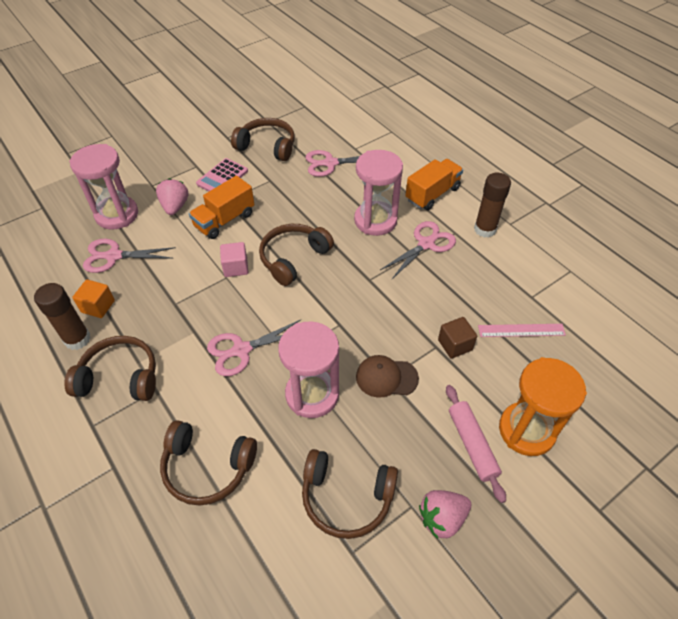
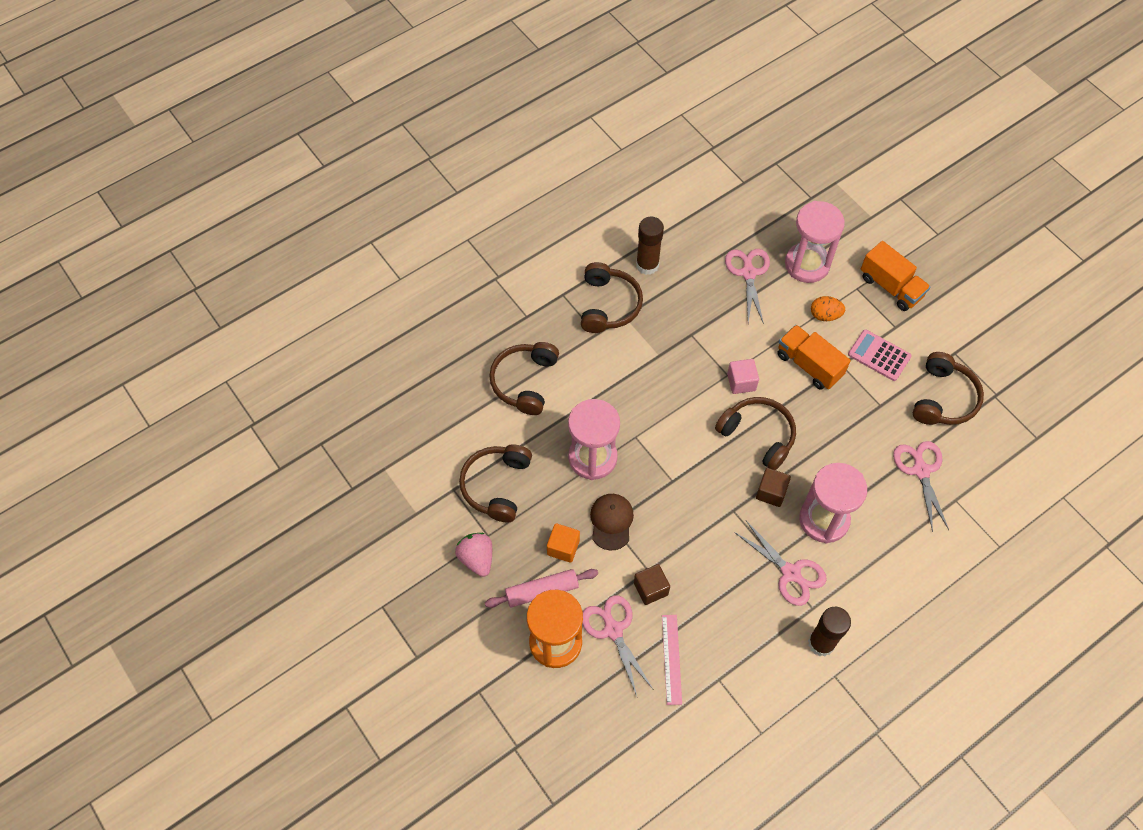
camera: 90 degrees right, 10 degrees up
(98, 306) = (685, 273): orange cube -> orange cube (563, 547)
(175, 207) = (825, 315): pink strawberry -> orange egg
(241, 350) = (639, 396): pink scissors -> pink scissors (613, 630)
(351, 252) = (771, 492): none -> brown cube
(432, 194) = (878, 588): orange truck -> orange truck (891, 287)

